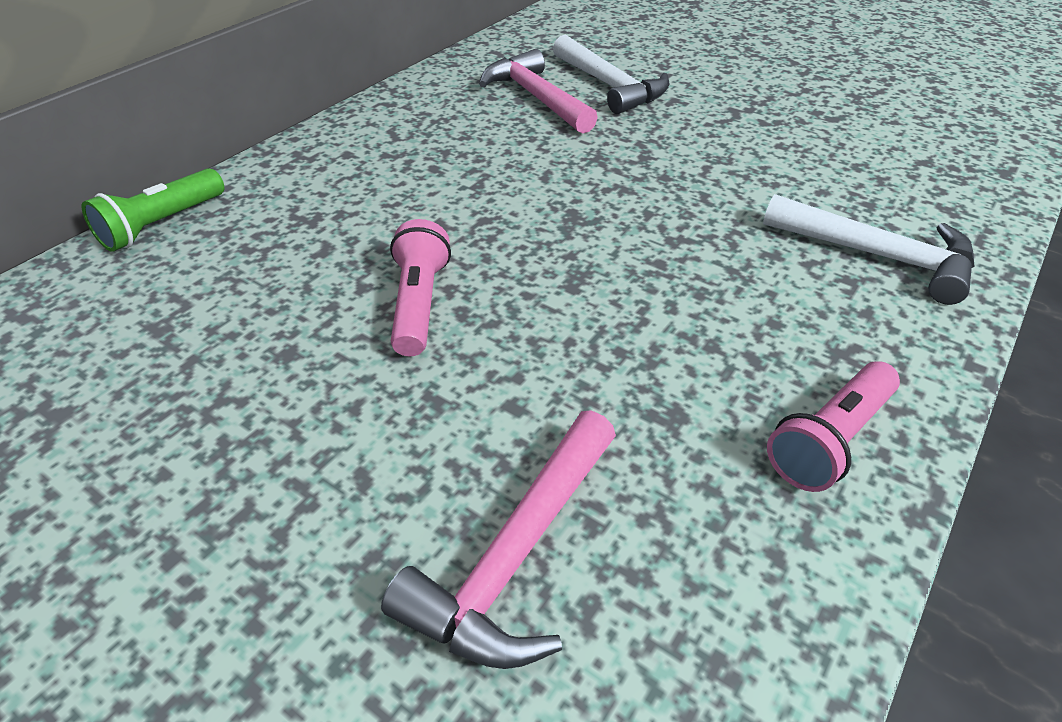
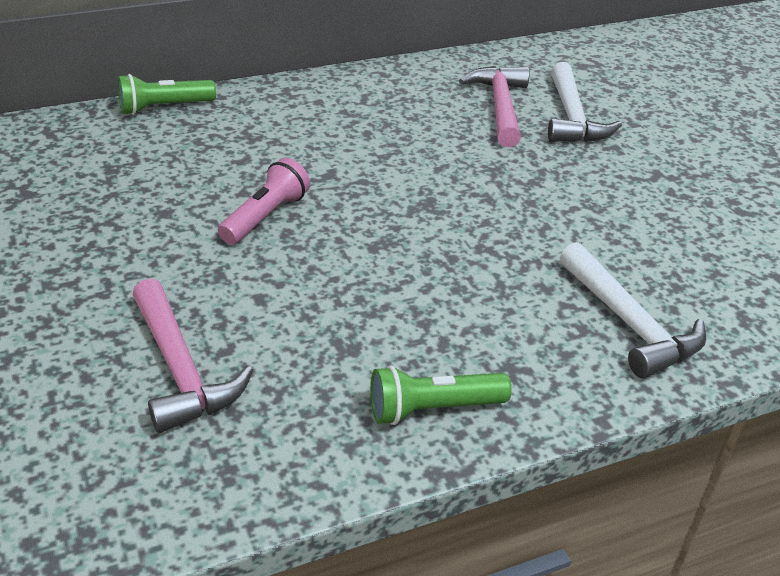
camera: 30 degrees right, 5 degrees down
(516, 555) = (181, 369): pink hammer -> pink hammer turned 90 degrees counterclockwise
(829, 440) = (433, 409): pink flashlight -> green flashlight

